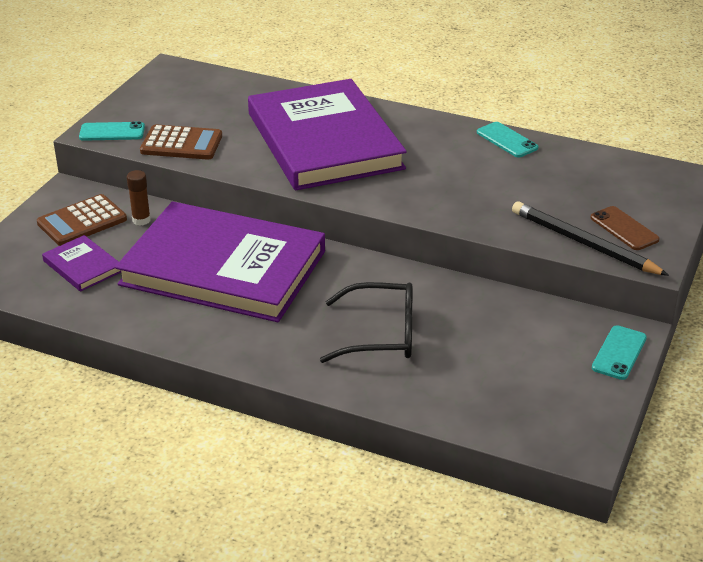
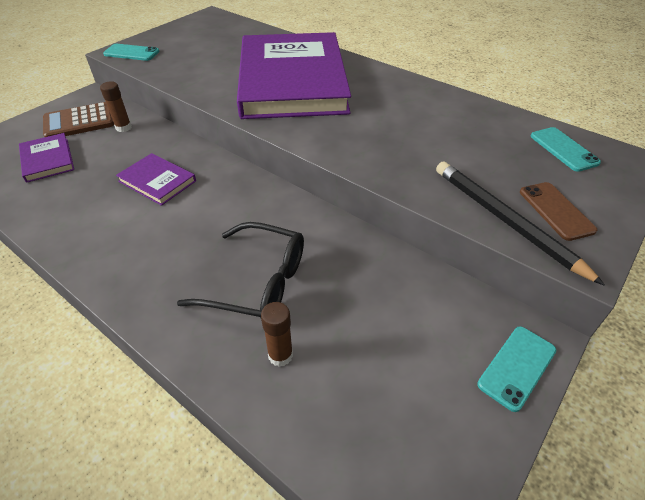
camera: 15 degrees right, 10 degrees up
(181, 144) = (176, 68): brown calculator -> none
(223, 268) = (157, 181): purple book -> purple book, size x0.40
(429, 379) = (280, 355): none -> brown glue stick
(507, 140) = (455, 101): turquoise phone -> turquoise phone (563, 149)

